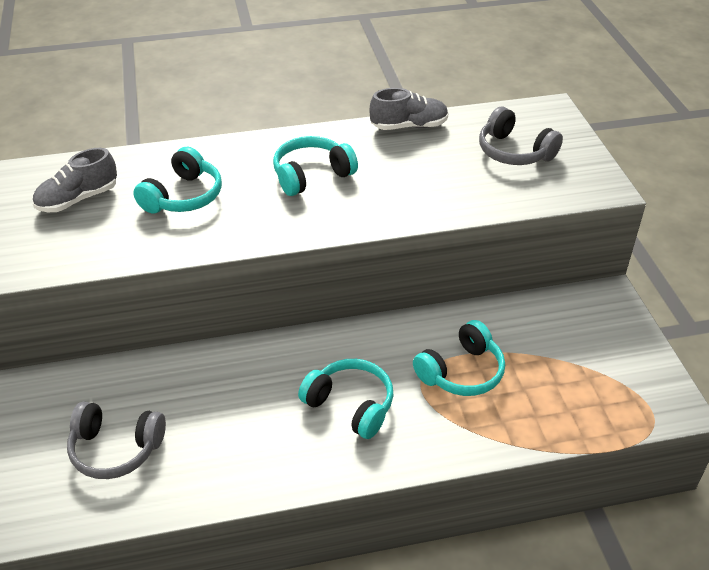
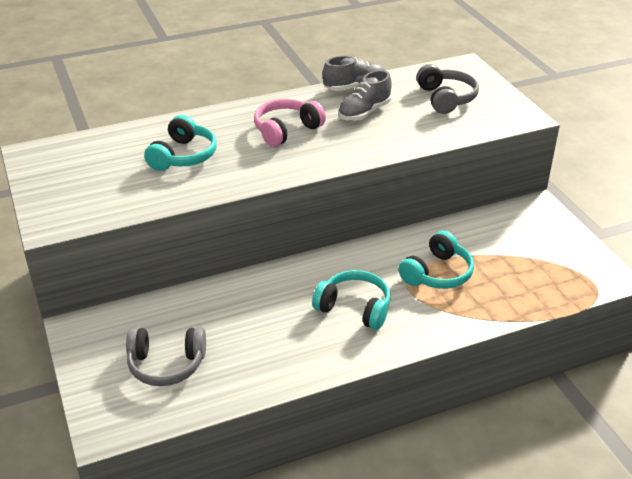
camera: 10 degrees left, 5 degrees down
(78, 199) = (92, 167): grey shoe -> grey shoe (364, 112)
(311, 175) = (286, 130): turquoise headphones -> pink headphones
(514, 152) = (446, 98): grey headphones -> grey headphones turned 135 degrees counterclockwise

